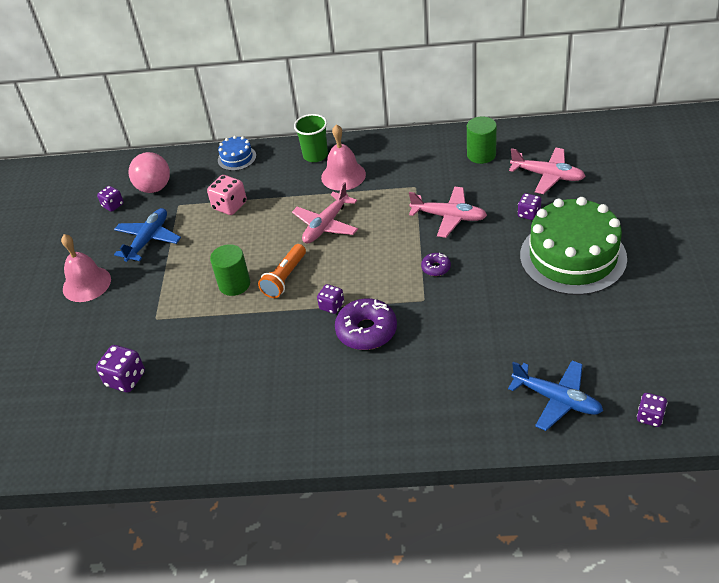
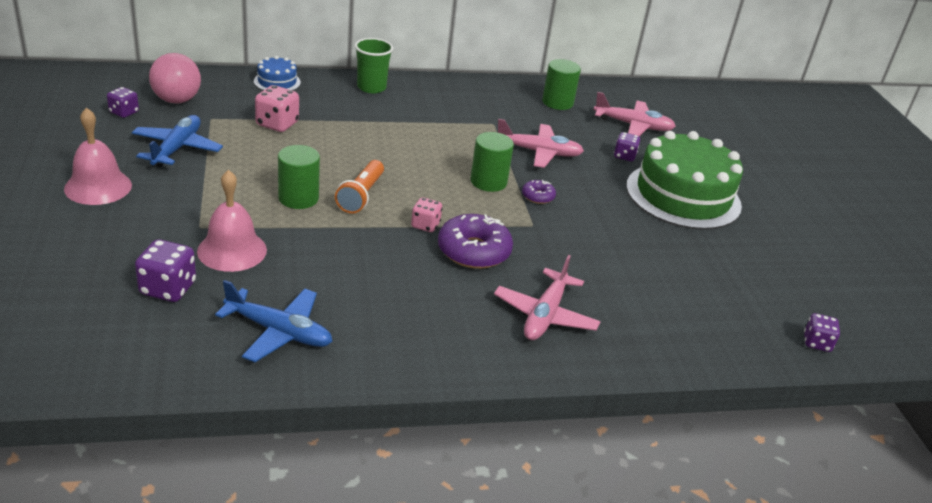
camera: 20 degrees left, 10 degrees down
(326, 225) = (399, 150): pink plane -> pink plane (545, 315)
(331, 306) = (425, 225): purple dice -> pink dice
(343, 175) = (408, 107): pink bell -> pink bell (232, 250)
(396, 254) = (488, 182): none -> green cylinder
(557, 399) = (712, 324): blue plane -> blue plane (279, 332)

